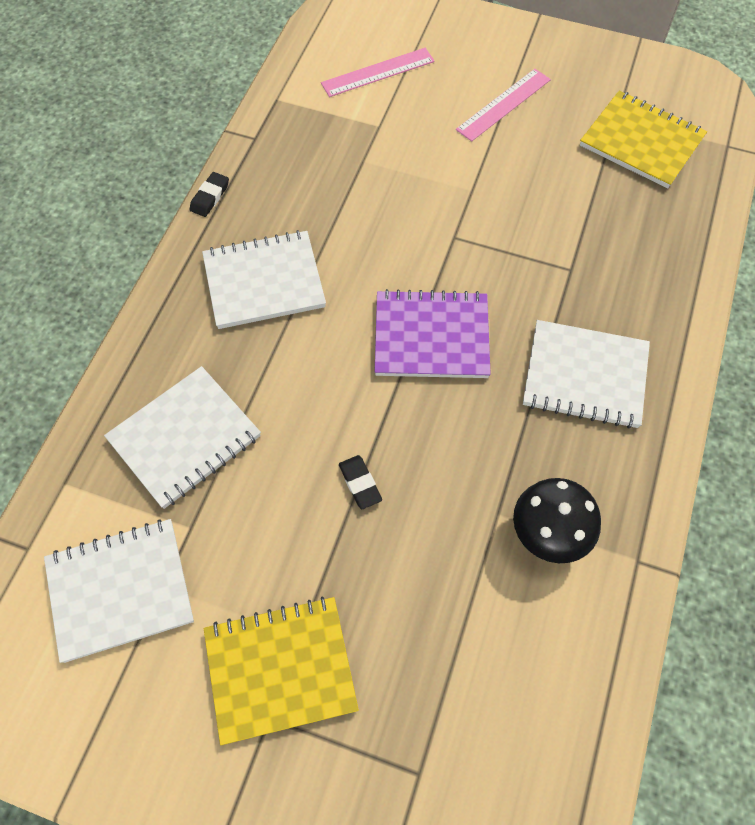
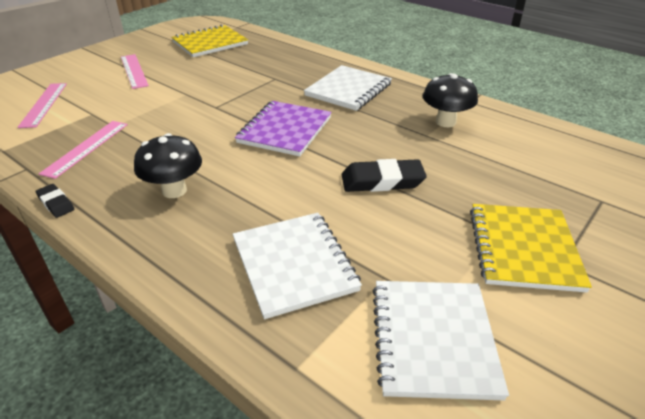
camera: 70 degrees left, 25 degrees down
(264, 282) = (174, 190): white notebook -> black mushroom
(309, 163) = (86, 148): none -> pink ruler
(360, 483) = (382, 181): black eraser -> black eraser, size x1.80

